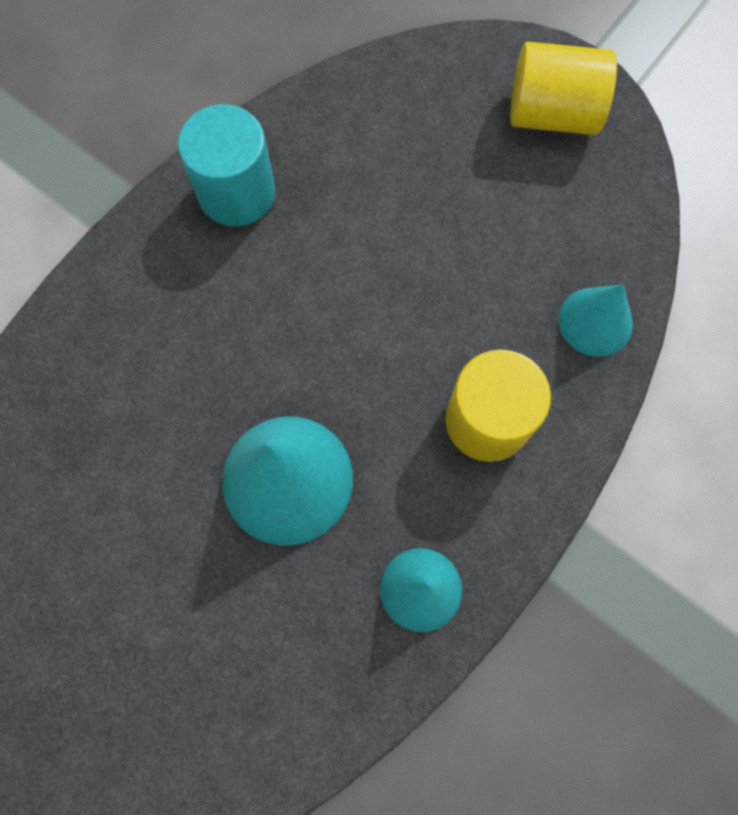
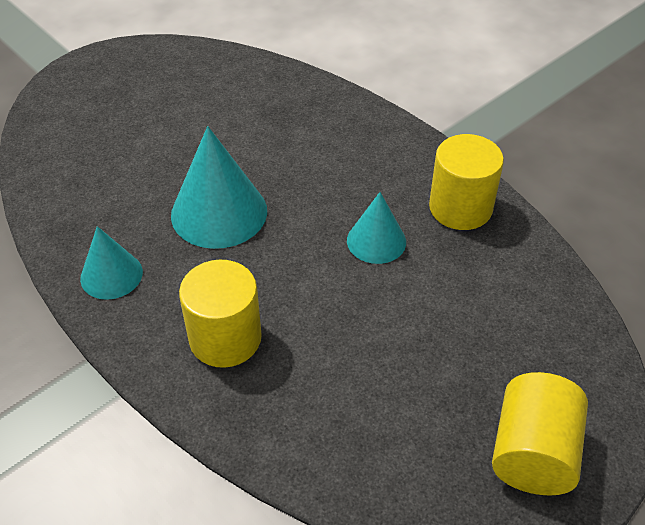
camera: 100 degrees right, 25 degrees down
(237, 193) = (460, 208): turquoise cylinder -> yellow cylinder
(595, 321) = (295, 440): turquoise cone -> turquoise cone (376, 241)

